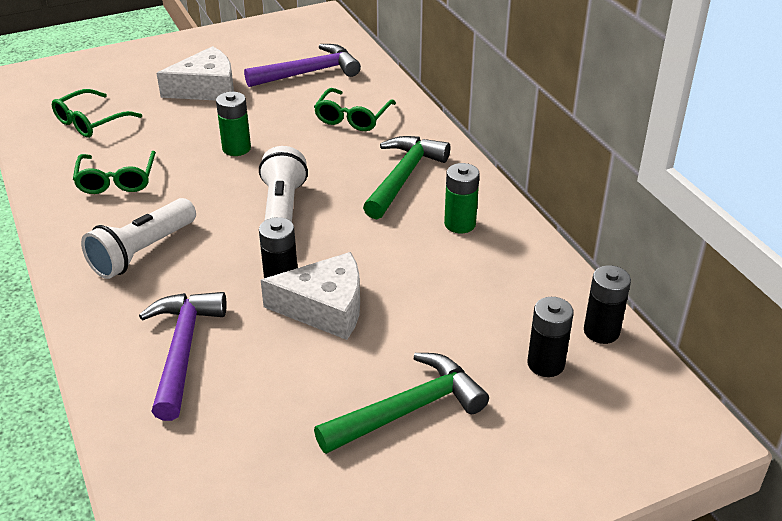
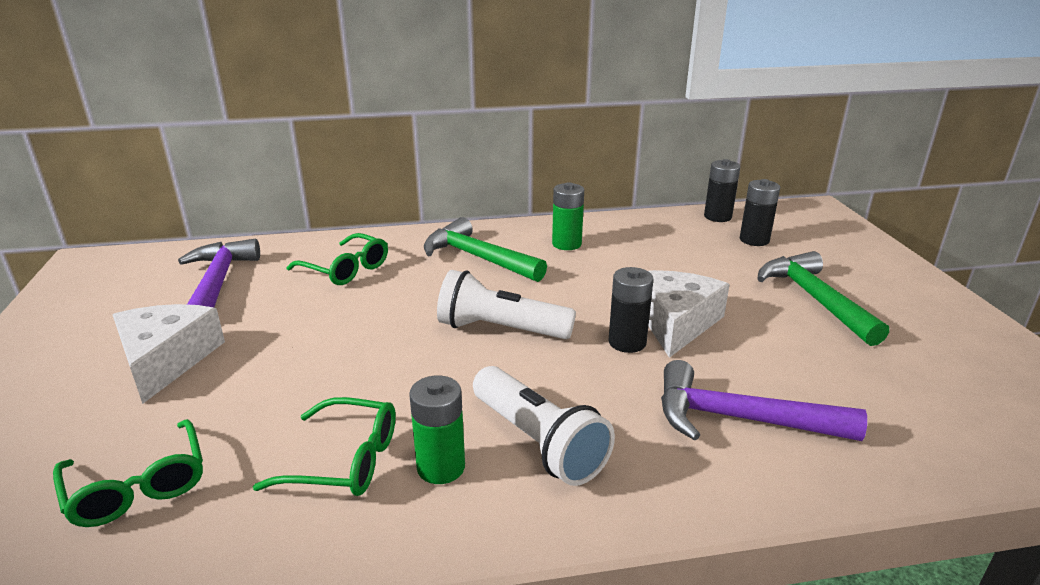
camera: 75 degrees left, 10 degrees down
(236, 148) = (345, 348): green battery -> green battery (441, 467)

